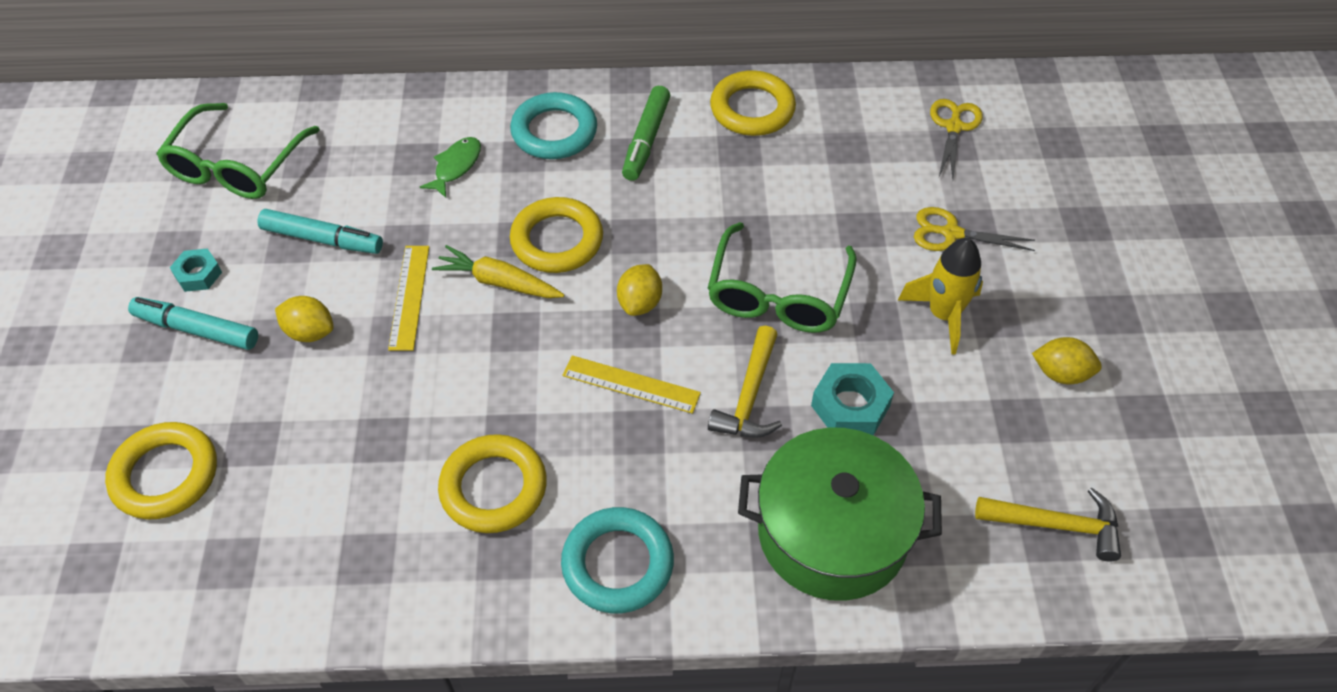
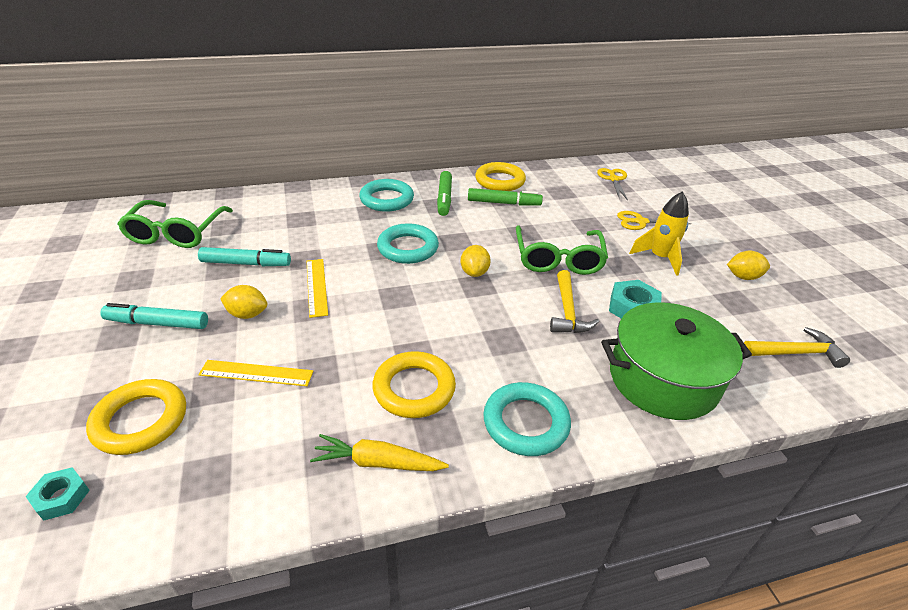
camera: 15 degrees left, 15 degrees down
(198, 274) = (155, 292): turquoise nut -> turquoise nut (61, 497)
(456, 166) = (329, 220): green fish -> none
(498, 282) = (376, 272): yellow carrot -> yellow carrot (377, 462)
(557, 240) = (408, 248): yellow ring -> turquoise ring
(631, 384) = (487, 315): yellow ruler -> yellow ruler (256, 373)
(739, 162) = (504, 203): none -> green marker

